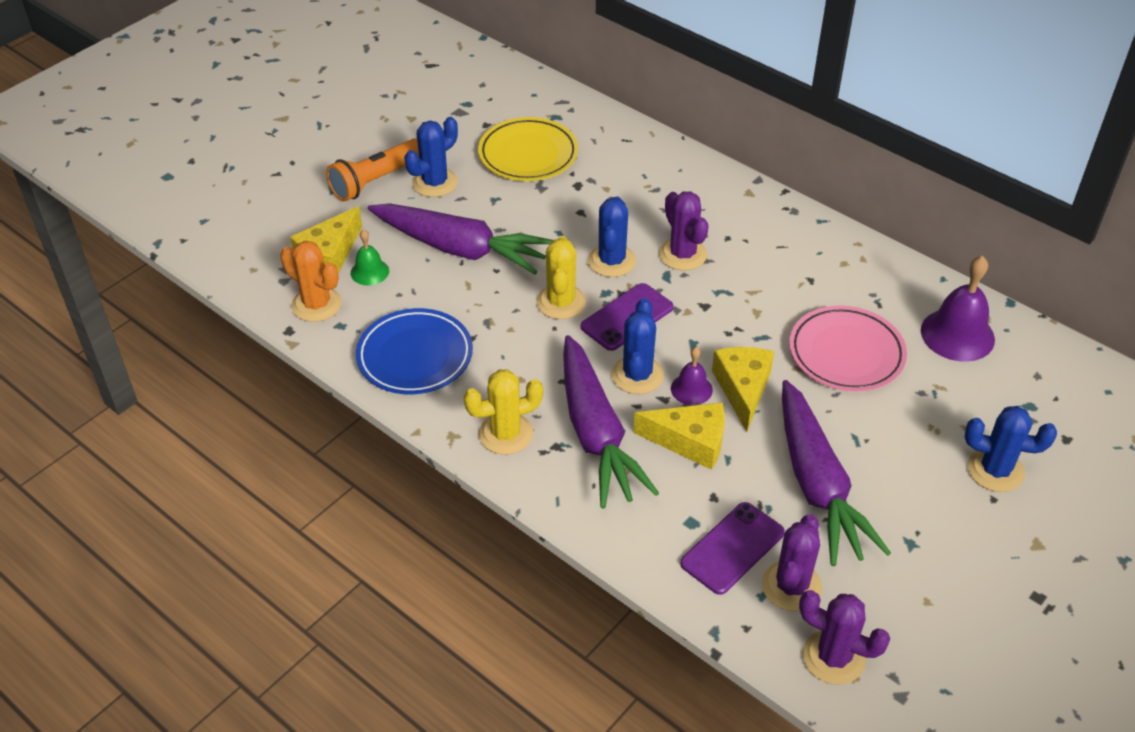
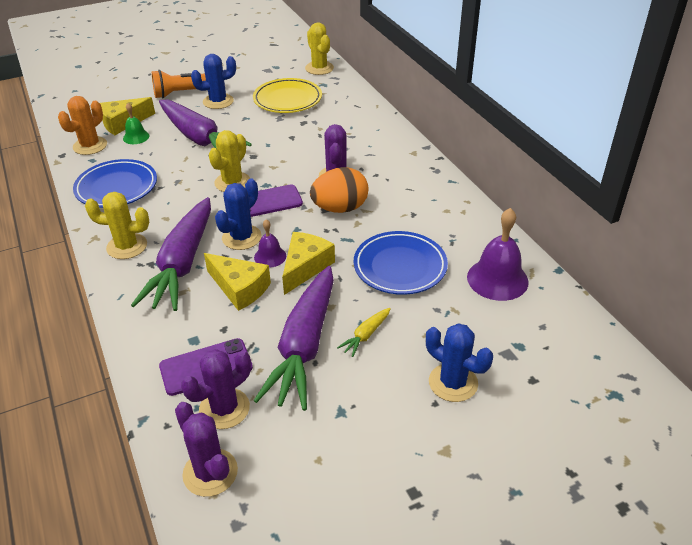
camera: 25 degrees right, 5 degrees down
(316, 304) = (90, 146): orange cactus -> orange cactus turned 60 degrees clockwise
(529, 91) = (319, 68): none -> yellow cactus
(611, 261) = (286, 168): blue cactus -> none
(722, 298) = (340, 208): none -> orange egg
(846, 353) = (400, 267): pink plate -> blue plate
(871, 449) = (366, 335): none -> yellow carrot

